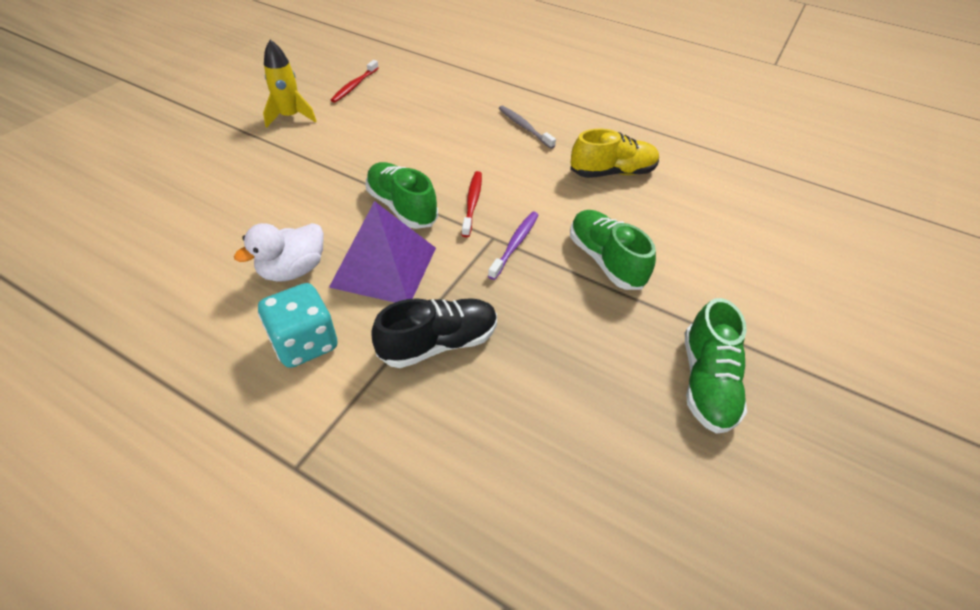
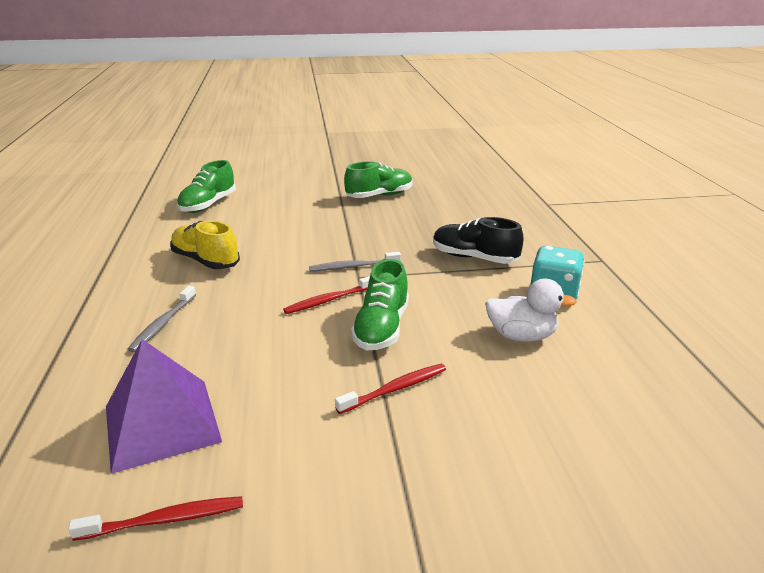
camera: 125 degrees left, 20 degrees down
(290, 117) = (328, 521): yellow rocket -> none
(335, 177) = (395, 389): none -> red toothbrush
(384, 267) = (453, 302): purple pyramid -> purple pyramid (162, 423)
(515, 244) = (353, 267): purple toothbrush -> grey toothbrush
(605, 260) = (324, 236): green shoe -> green shoe (208, 205)

